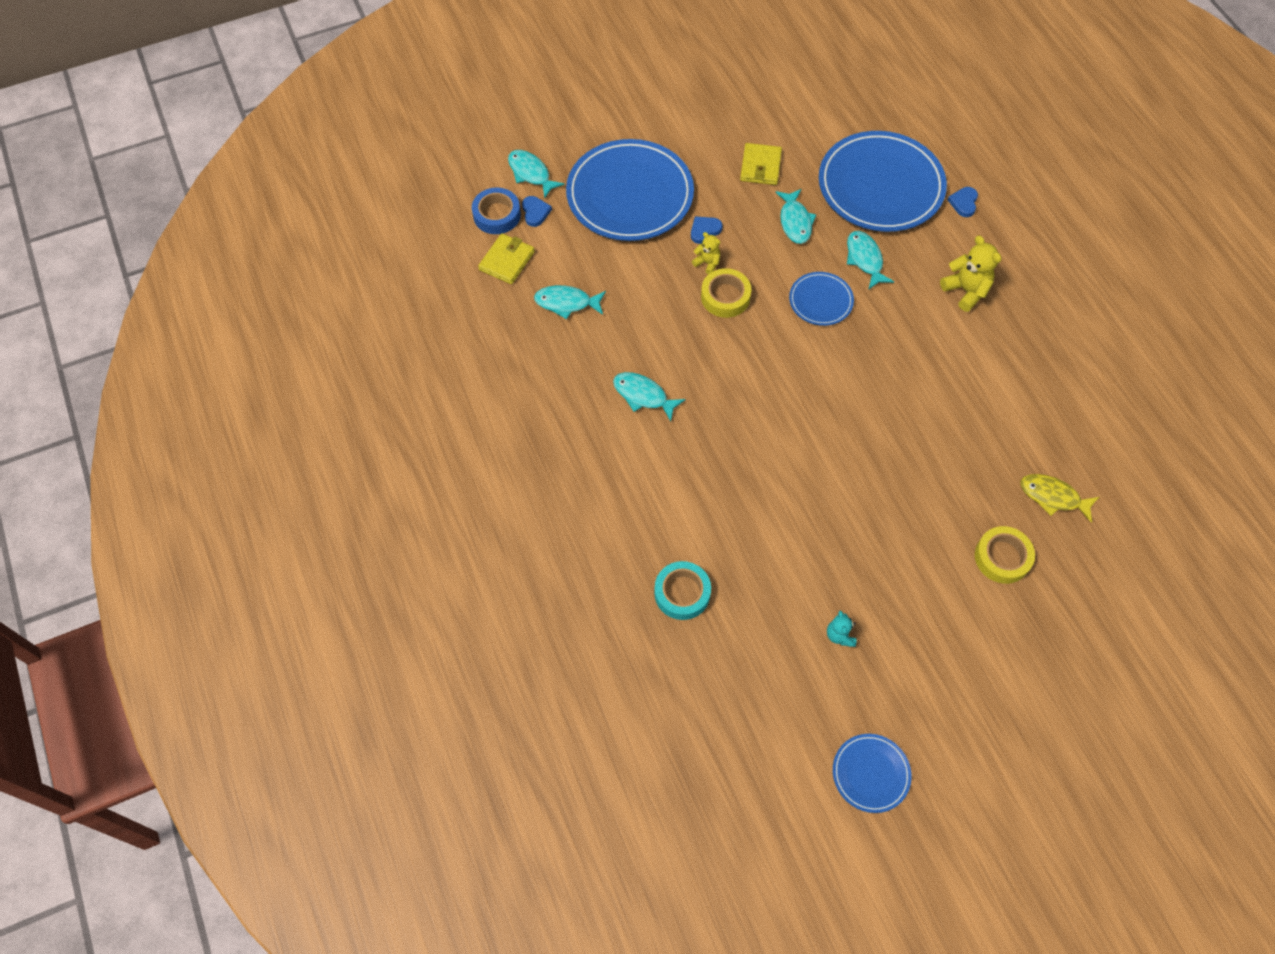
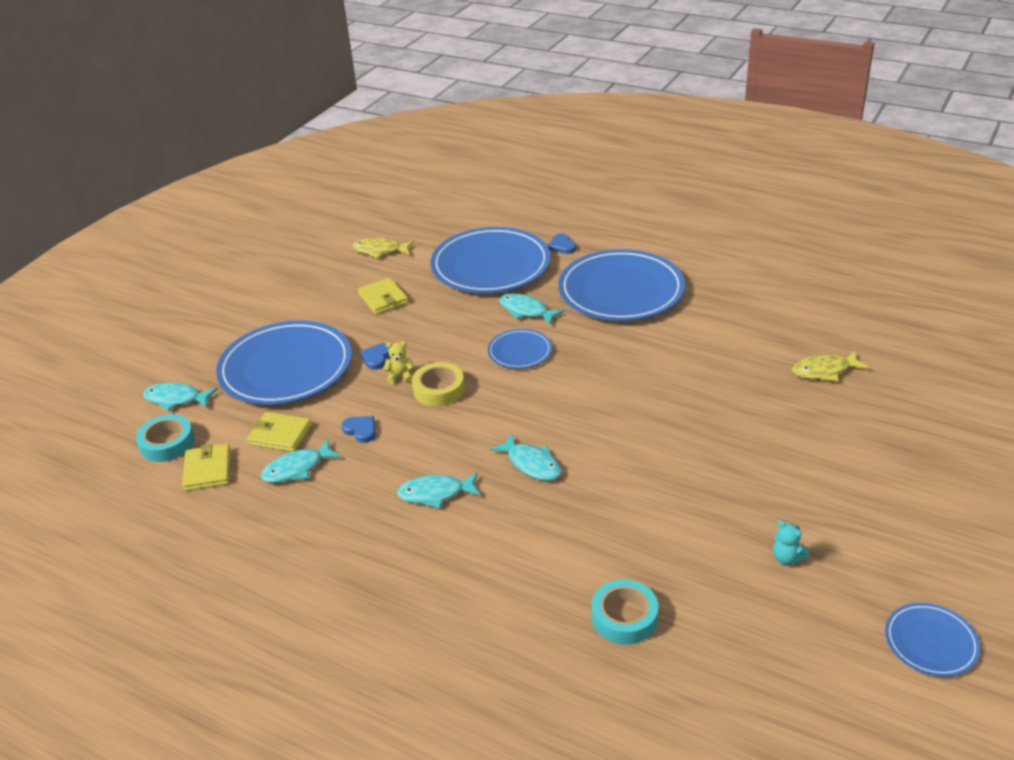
camera: 35 degrees left, 25 degrees down
(497, 215) = (167, 443): blue tape -> turquoise tape
(535, 212) = (205, 422): blue heart -> blue heart (361, 430)
(578, 261) = (280, 435): none -> yellow wallet
(795, 222) = (447, 316): turquoise fish -> turquoise fish (531, 464)
(802, 105) = (380, 250): none -> yellow fish
(966, 291) = (621, 291): yellow teddy bear -> blue plate
(1002, 557) = (837, 428): yellow tape -> none

